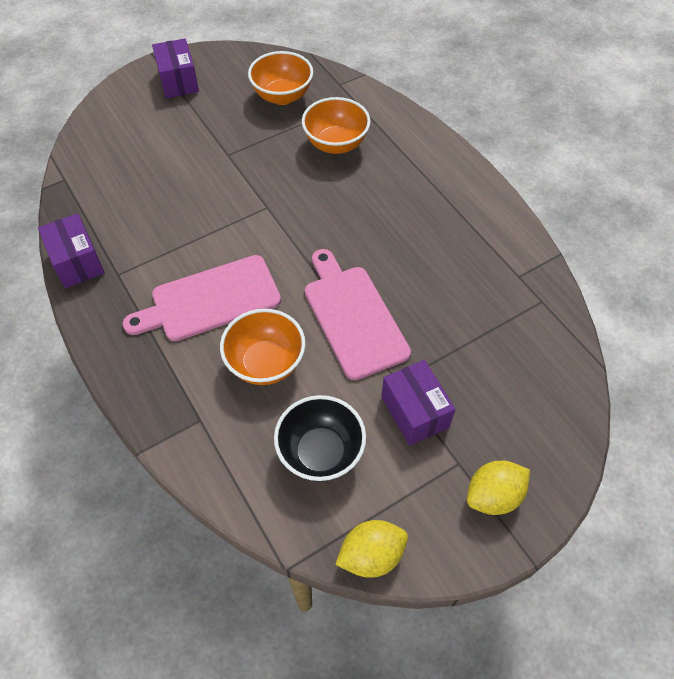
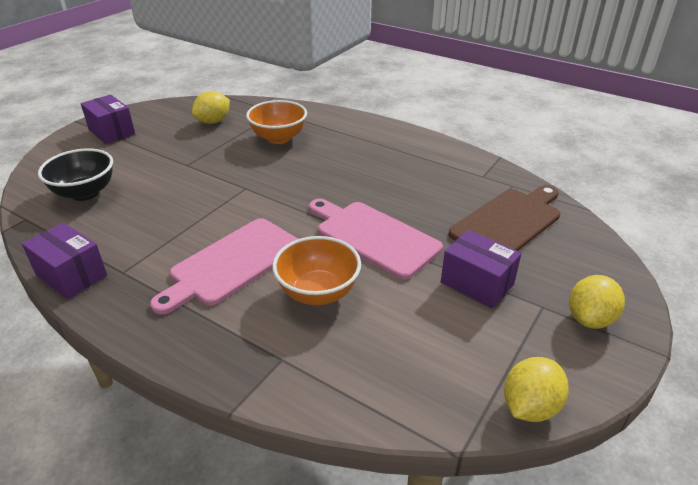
camera: 25 degrees left, 20 degrees down
(282, 96) = (213, 121): orange bowl -> yellow lemon
(320, 452) = (419, 342): black bowl -> black bowl (85, 193)
(501, 350) = (508, 222): none -> brown cutting board

